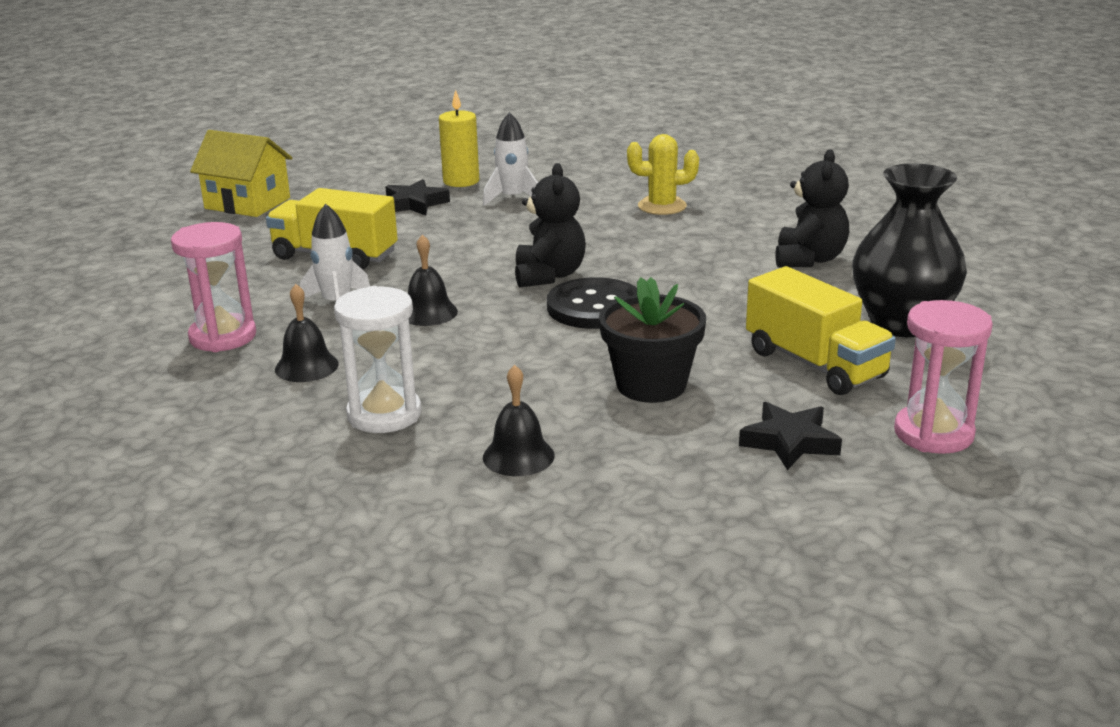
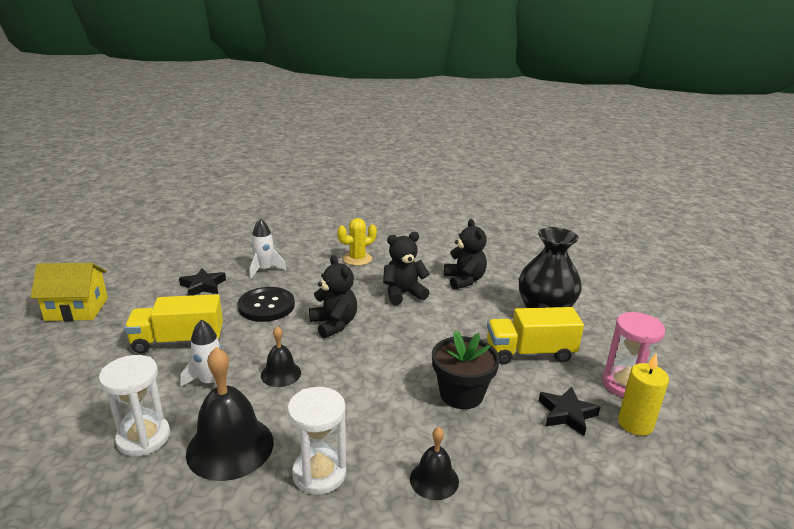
camera: 30 degrees left, 0 degrees up
(223, 337) = (143, 438): pink hourglass -> white hourglass
(306, 366) = (230, 447): black bell -> black bell, size x1.82
(461, 181) = (221, 262): yellow candle -> yellow candle (635, 424)
(594, 307) = (380, 342): black button -> black button (266, 306)
(689, 259) = (403, 294): none -> black teddy bear
(815, 364) = (529, 353): yellow truck -> yellow truck turned 150 degrees clockwise

